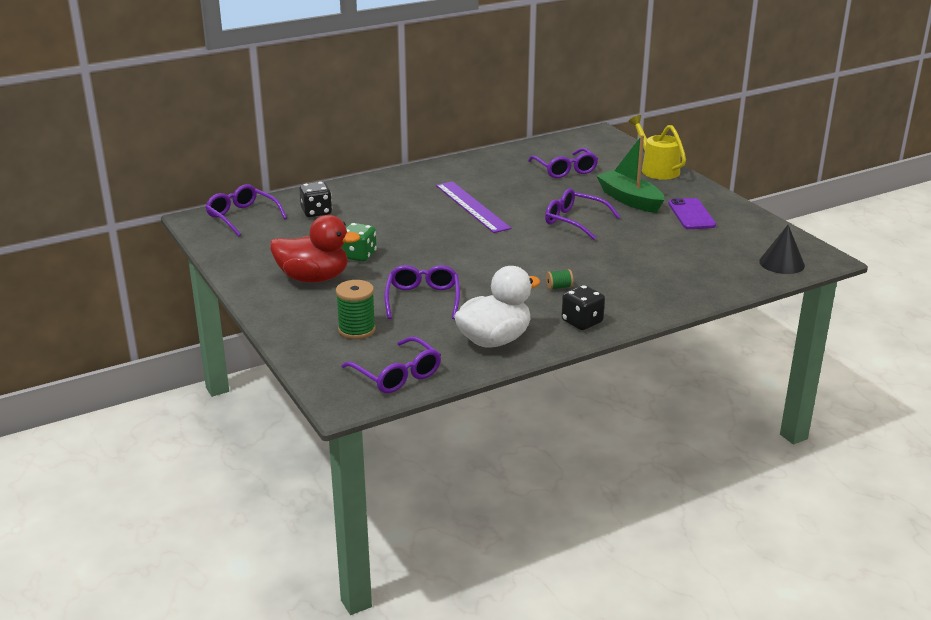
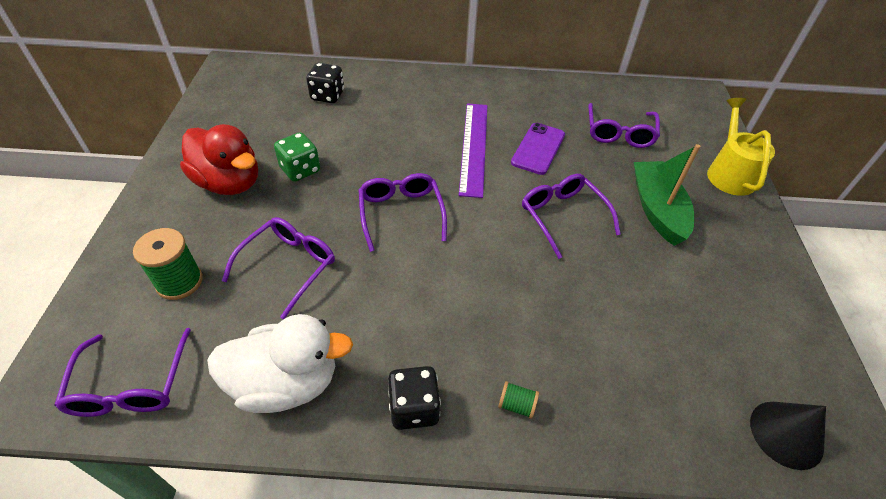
camera: 30 degrees right, 20 degrees up
(242, 217) = (264, 77): purple glasses -> purple glasses (401, 213)
(559, 287) = (446, 323): green spool -> green spool (516, 405)
(691, 214) = (718, 269): purple phone -> purple phone (538, 149)

